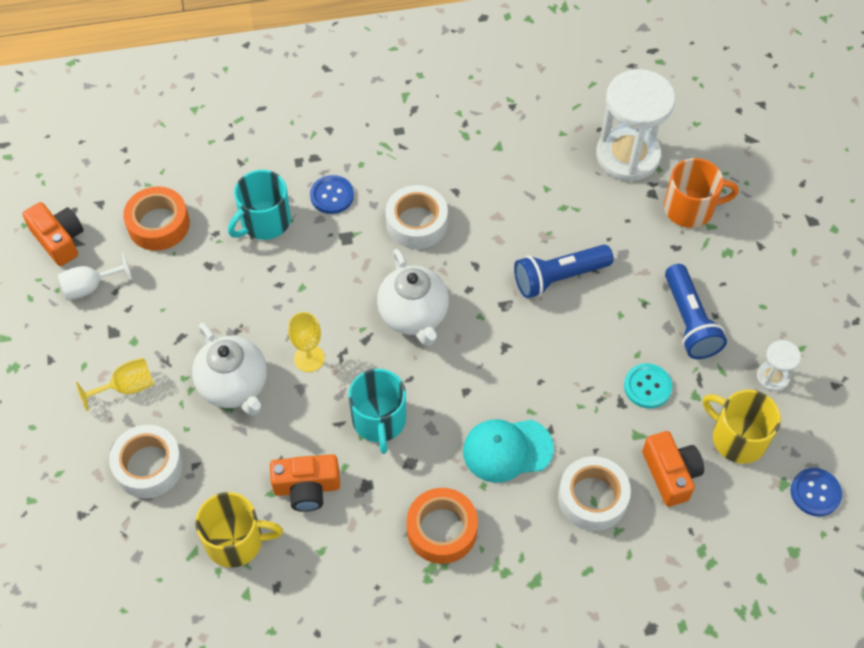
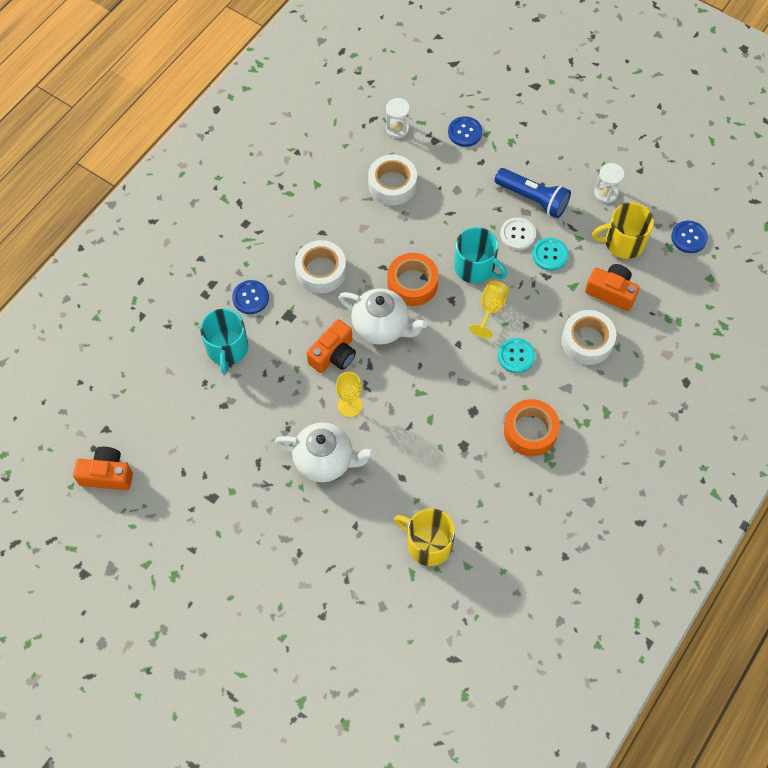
camera: 45 degrees left, 5 degrees up
(90, 287) = (164, 484): white goblet -> none
(127, 387) = (261, 521): yellow goblet -> yellow goblet (490, 309)
(149, 466) = (329, 552): white tape -> white tape (392, 185)
(158, 224) = (161, 408): orange tape -> orange tape (412, 284)
(236, 541) = (428, 544): yellow mug -> yellow mug turned 105 degrees counterclockwise
(307, 488) = (433, 478): orange camera -> orange camera (333, 355)
(379, 420) = (430, 404): turquoise mug -> turquoise mug (475, 267)
(507, 450) = (516, 356): turquoise cap -> turquoise button
(558, 277) = (437, 234): blue flashlight -> none
(628, 155) = (397, 128): white hourglass -> white hourglass, size x0.46
(636, 341) = (517, 234): none -> white button
(690, 208) = (465, 132): orange mug -> blue button

